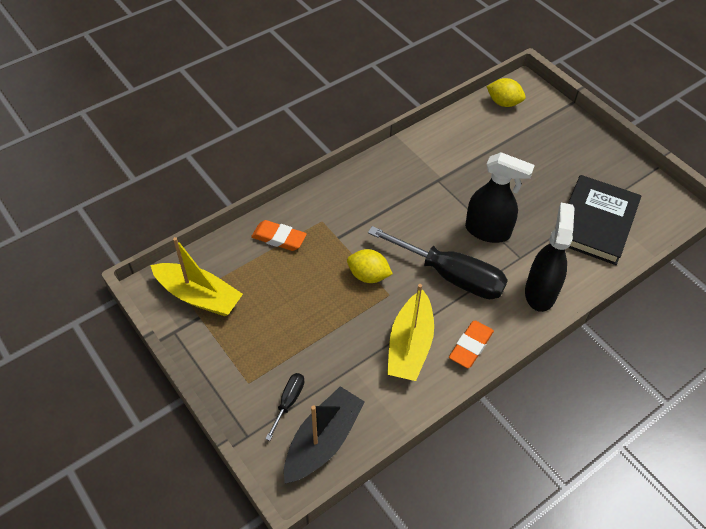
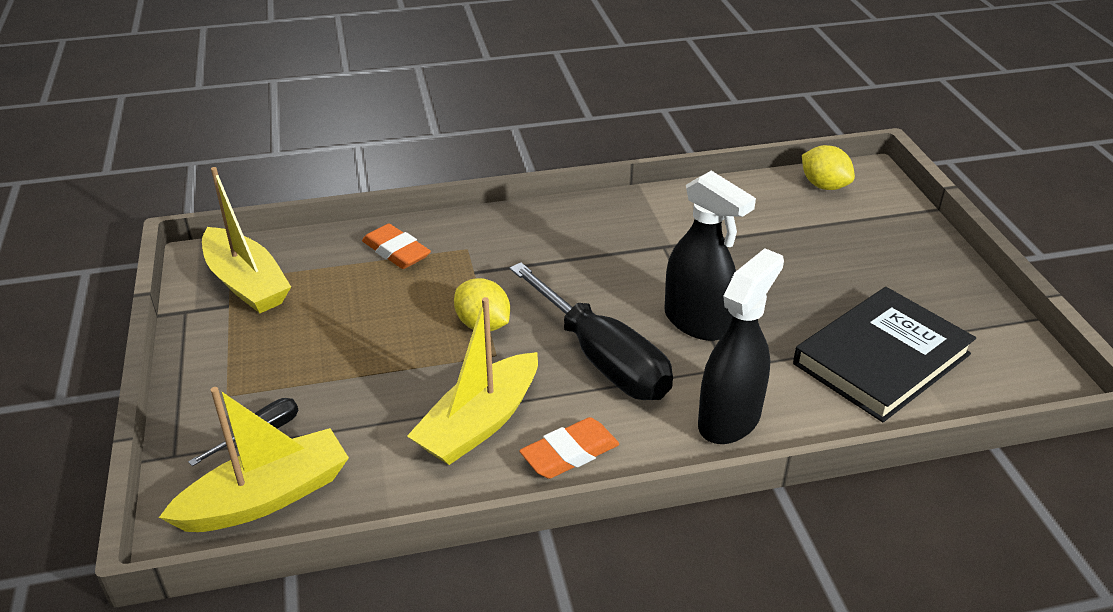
camera: 25 degrees right, 15 degrees down
(323, 441) = (266, 497): black boat -> yellow boat

